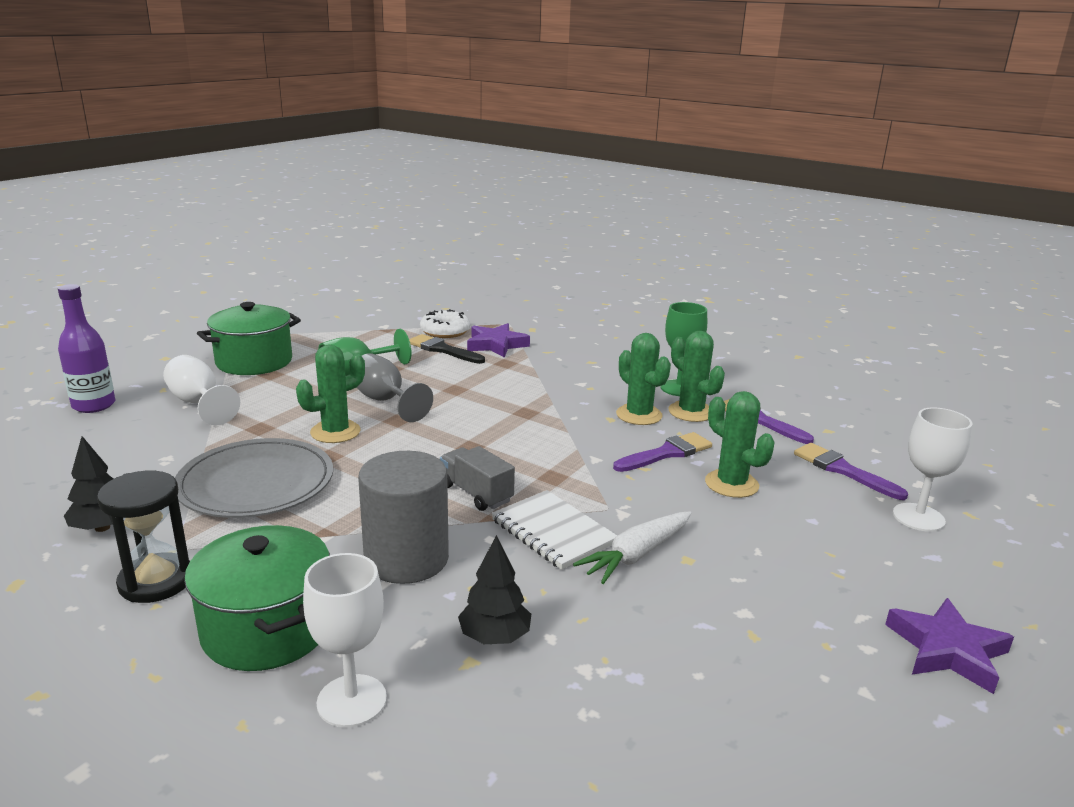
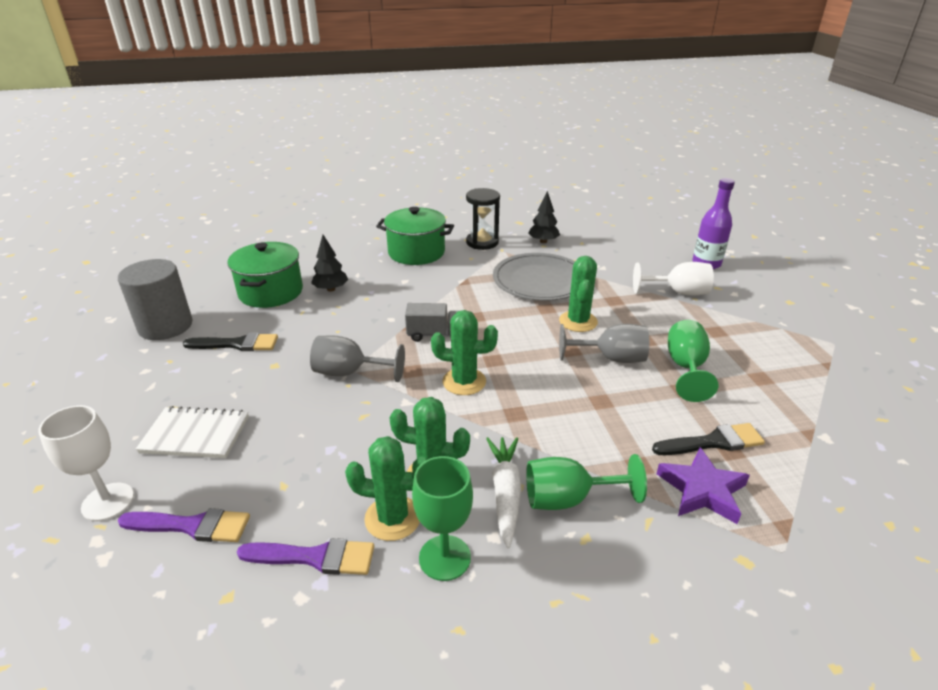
camera: 135 degrees right, 10 degrees up
(254, 362) = (752, 332): green pot -> green pot (270, 292)
(351, 701) = (354, 254): white goblet -> none
(406, 559) = (411, 292): grey cylinder -> grey cylinder (165, 326)
(445, 331) = (778, 473): white donut -> none
(553, 532) = (364, 339): white notebook -> white notebook (195, 435)
(572, 373) = (568, 499): none -> green goblet
(614, 506) = (349, 373): none -> grey goblet
(636, 555) = (305, 352): white carrot -> white carrot (505, 493)
(666, 453) = (362, 442): purple brush -> none
(716, 617) = (237, 344): none -> black brush
(731, 484) = (286, 441): green cactus -> green cactus (464, 381)
(947, 650) = (94, 392): purple star -> none

